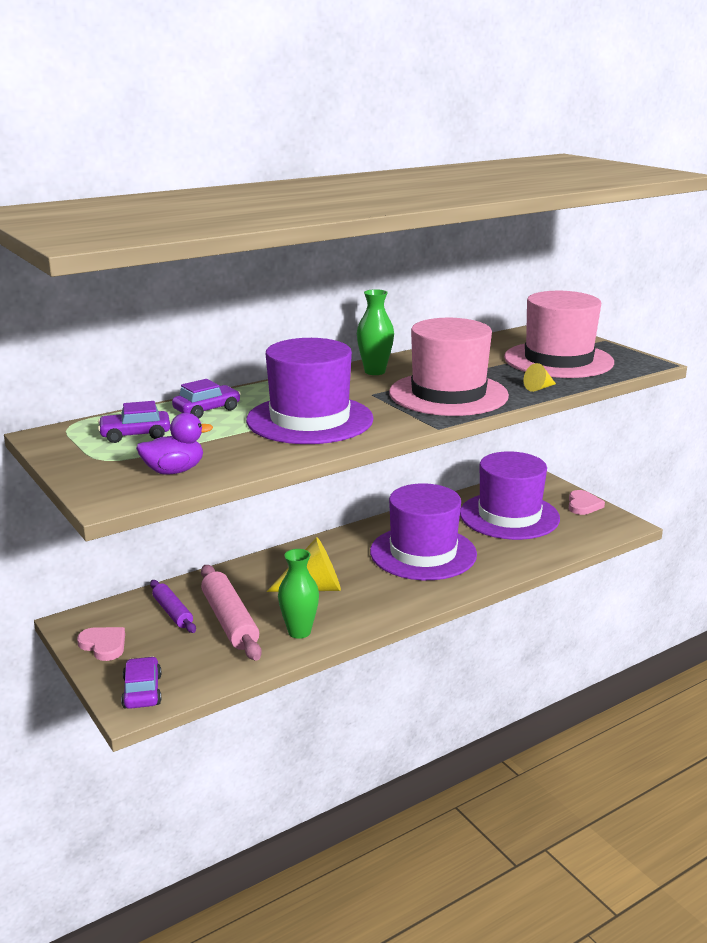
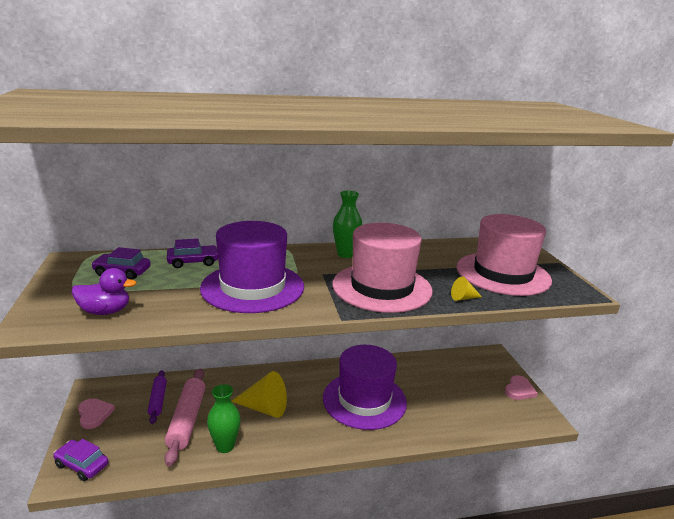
camera: 20 degrees right, 0 degrees up
(142, 691) = (82, 465): purple car -> purple car turned 75 degrees counterclockwise
(509, 516) = (452, 384): purple hat -> none

